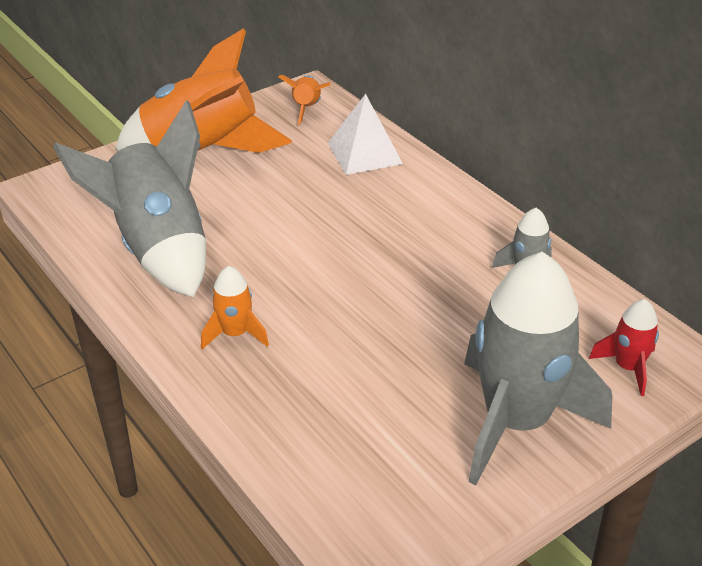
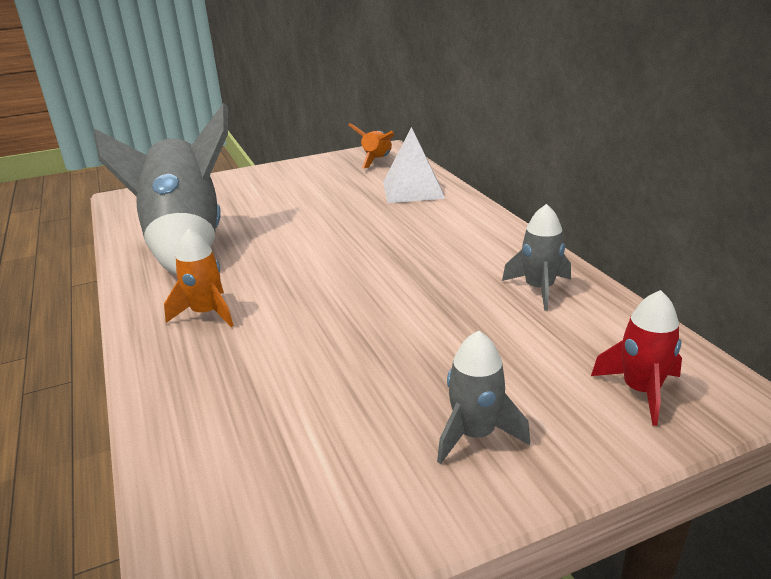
camera: 15 degrees right, 10 degrees down
(202, 151) = (271, 182): orange rocket -> none
(516, 421) = (475, 434): grey rocket -> grey rocket, size x0.44

